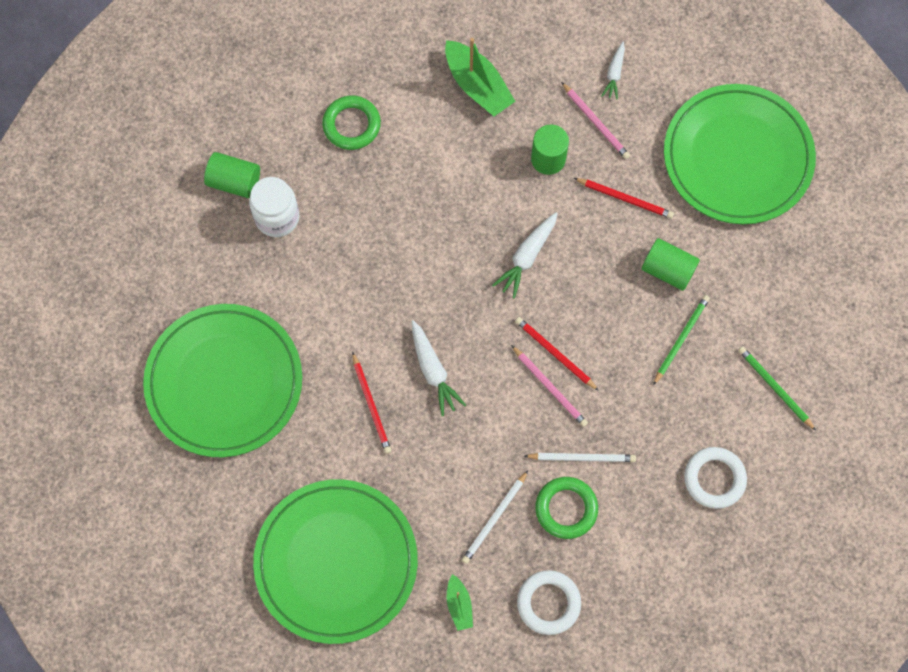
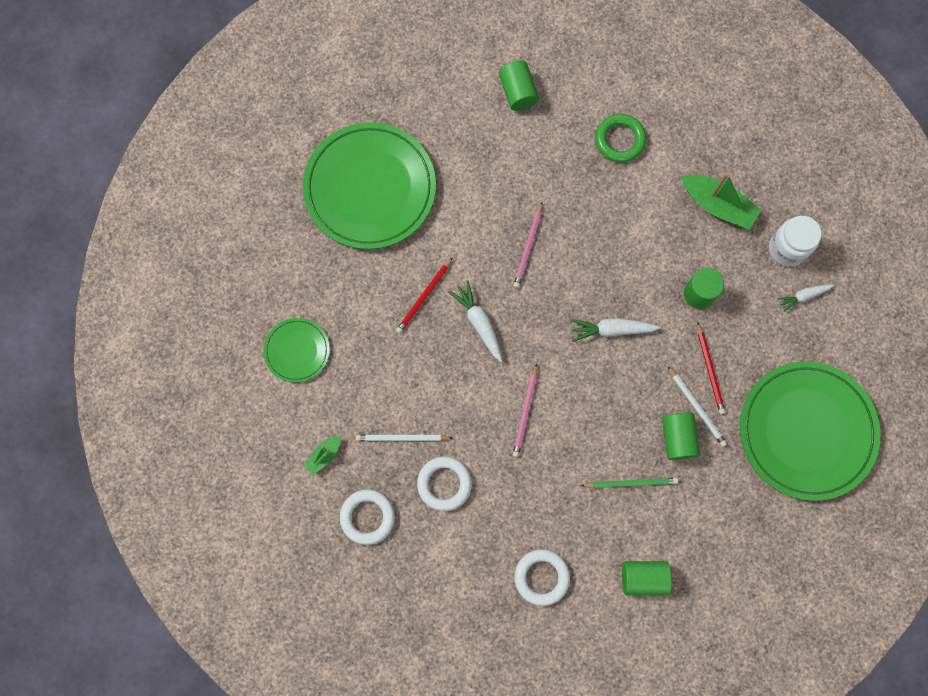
camera: 55 degrees right, 5 degrees up
(277, 217) = (513, 139): white jar -> white jar (787, 248)
(336, 562) = (297, 351): green plate -> green plate, size x0.48
(433, 371) = (479, 322): white carrot -> white carrot turned 120 degrees clockwise
(477, 85) = (717, 205): green boat -> green boat turned 75 degrees counterclockwise
(555, 354) = (553, 399): red pencil -> none
(566, 508) = (444, 484): green ring -> white ring
(581, 457) = (489, 470): white pencil -> white pencil (696, 407)
(595, 122) = (754, 308): pink pencil -> pink pencil (528, 246)
(775, 388) = (643, 578): green pencil -> green cylinder

